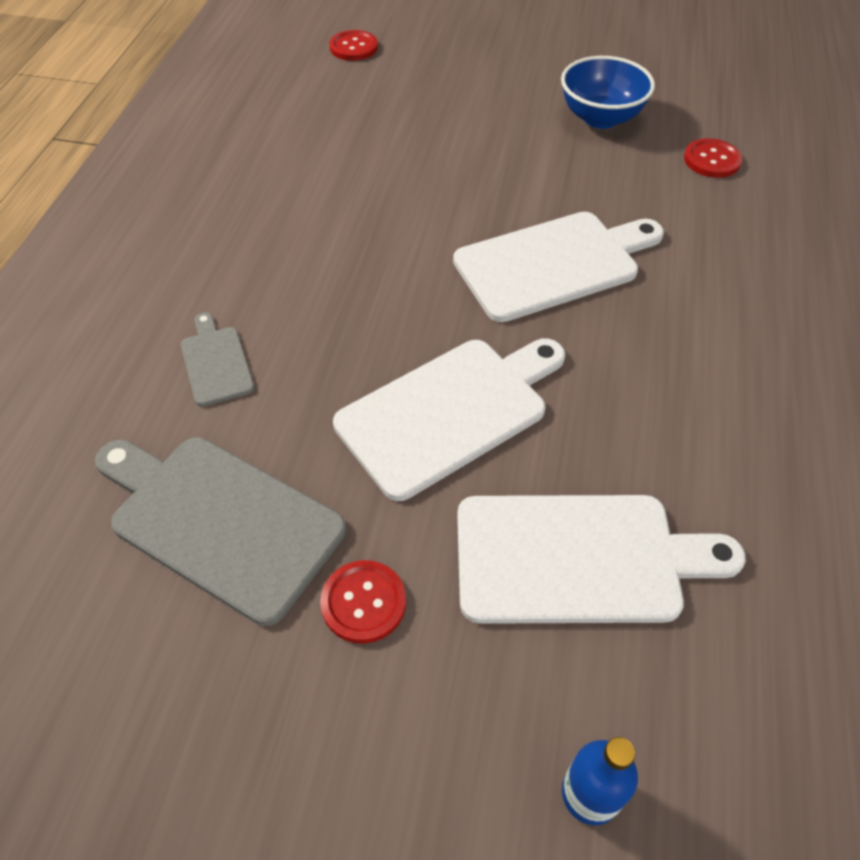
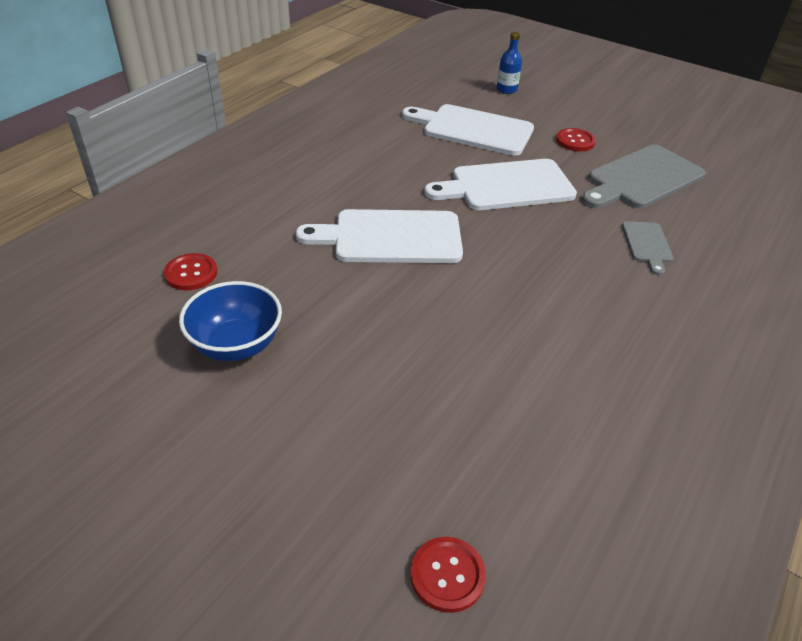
camera: 160 degrees left, 10 degrees down
(219, 521) = (642, 179): grey cutting board -> grey cutting board turned 90 degrees clockwise

